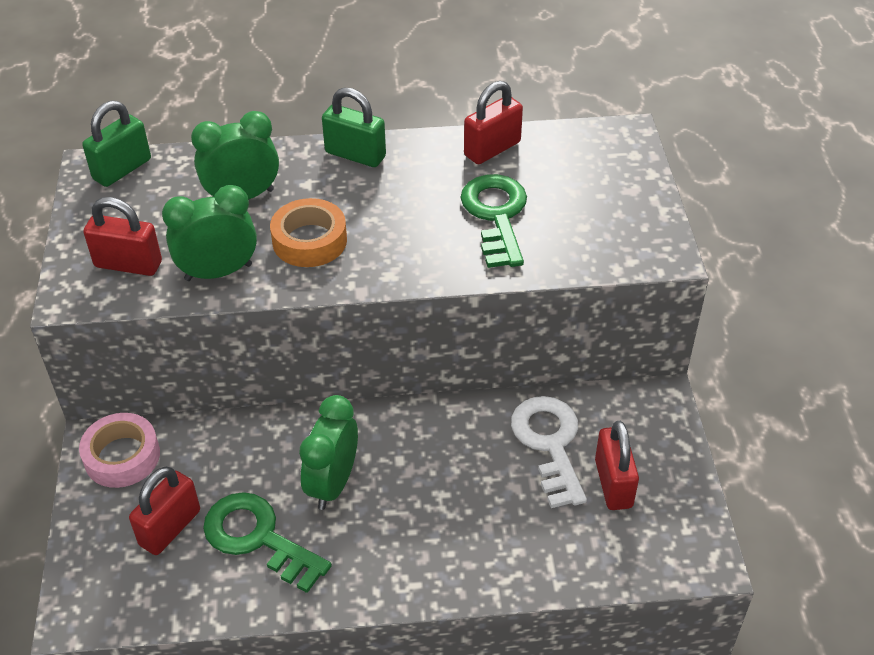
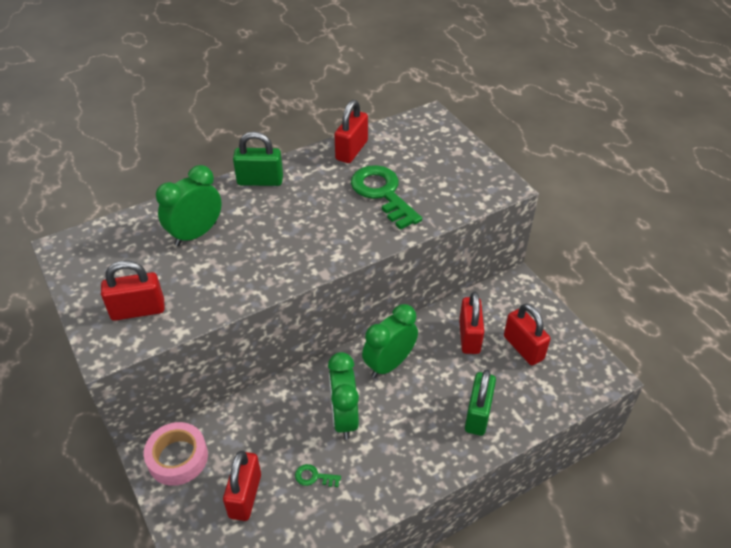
camera: 25 degrees left, 0 degrees up
(122, 169) = (89, 242): green padlock -> green padlock (478, 414)
(218, 272) = (212, 293): green clock -> green clock (389, 364)
(258, 538) = (314, 477): green key -> green key, size x0.42
(309, 241) = (265, 250): orange tape -> none
(549, 444) = (469, 336): white key -> red padlock

